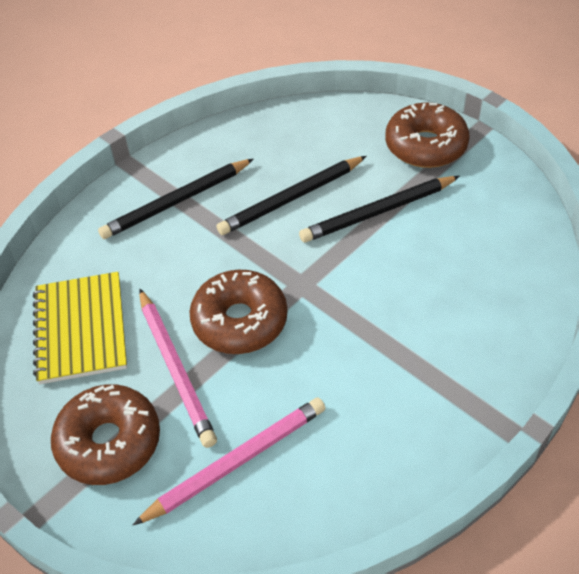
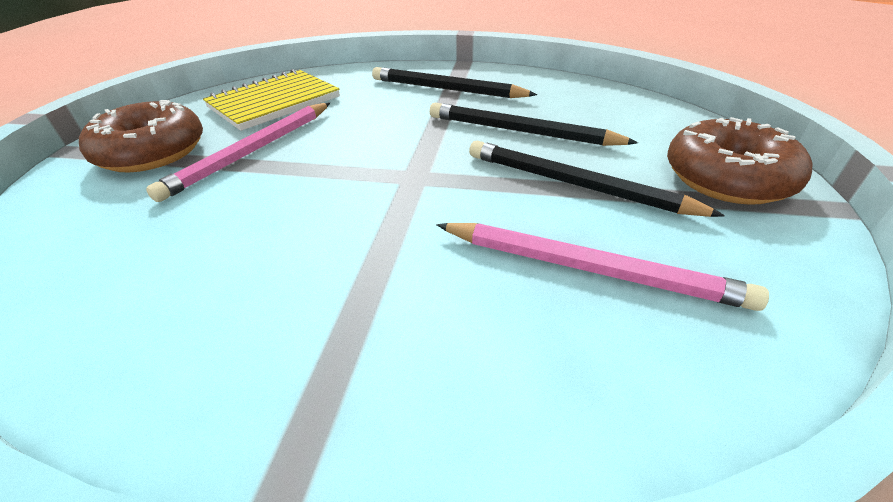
camera: 55 degrees right, 10 degrees down
(236, 462) = (138, 225): pink pencil -> pink pencil (589, 268)
(240, 321) = (334, 161): brown donut -> none

